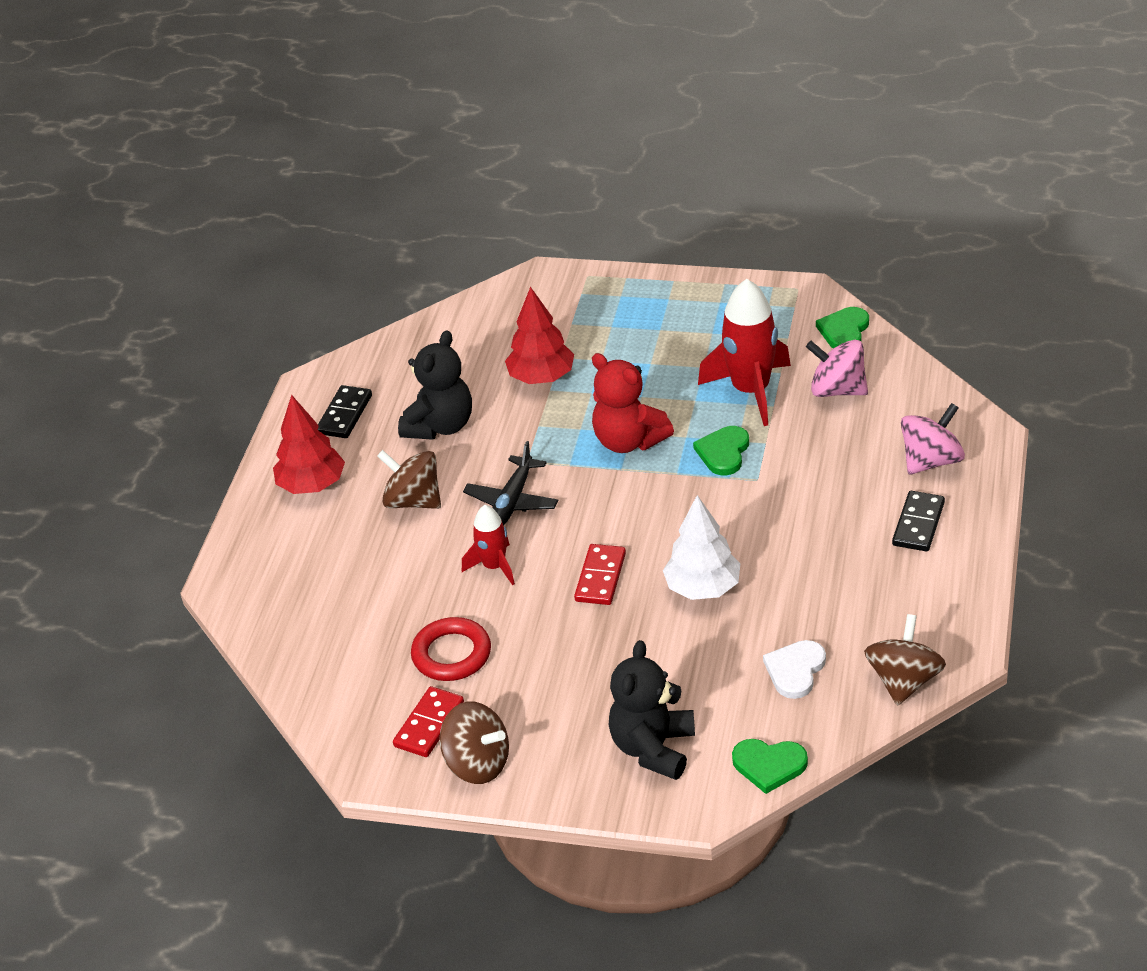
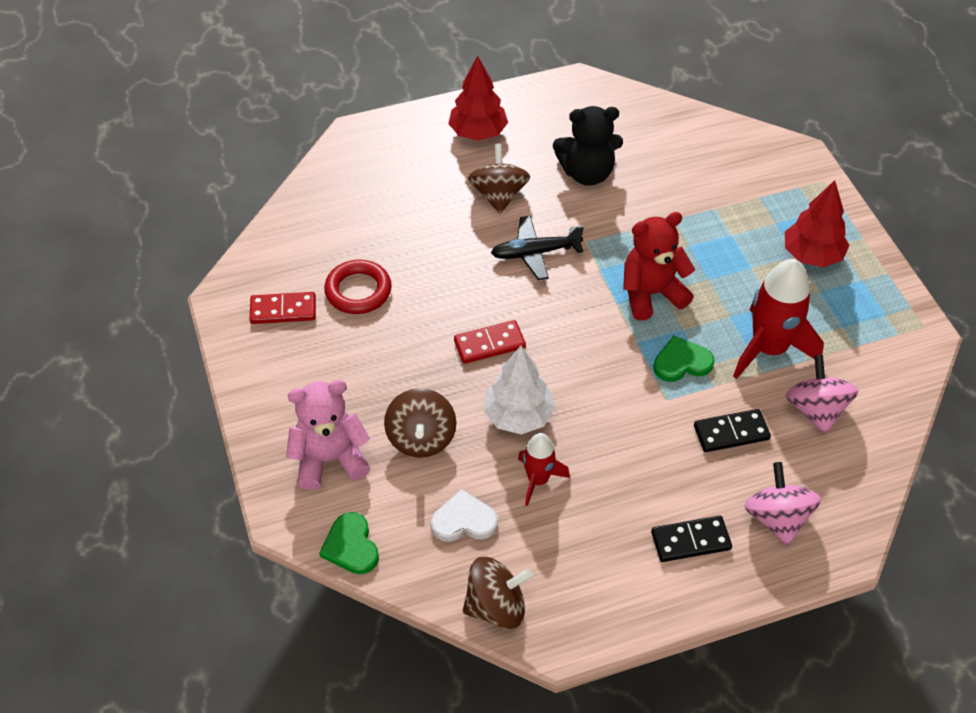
camera: 55 degrees right, 10 degrees up
(345, 414) = (561, 115): black domino -> black domino (731, 433)
(478, 764) = (260, 356): brown spinning top -> brown spinning top (421, 438)
(494, 566) = (461, 274): red rocket -> red rocket (538, 480)
(542, 377) = (683, 207): red tree -> red tree (812, 255)
(629, 441) = (651, 294): red teddy bear -> red teddy bear turned 60 degrees clockwise
(653, 748) = (330, 459): black teddy bear -> pink teddy bear
(844, 331) = (895, 383): green heart -> none
(931, 461) = (777, 518): pink spinning top -> pink spinning top turned 120 degrees counterclockwise

